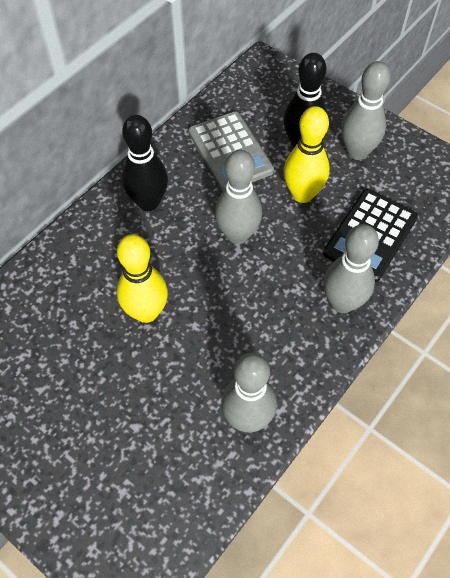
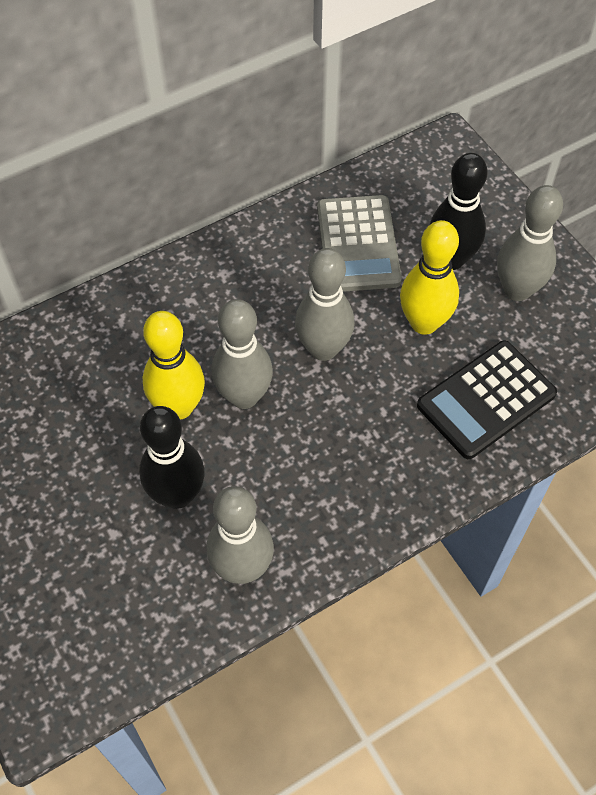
camera: 20 degrees right, 0 degrees up
(148, 202) = (234, 277): black bowling pin -> black bowling pin (177, 494)
(342, 303) = (414, 471): grey bowling pin -> grey bowling pin (244, 396)

